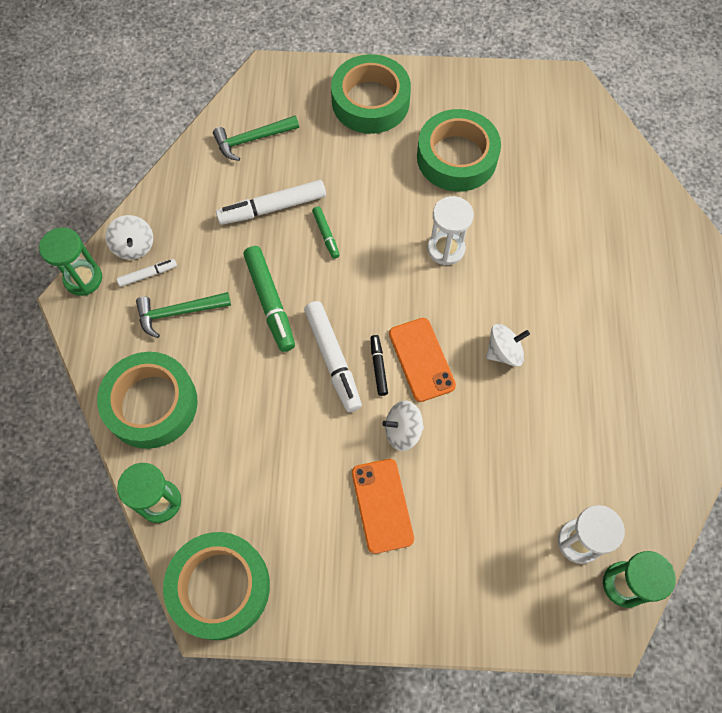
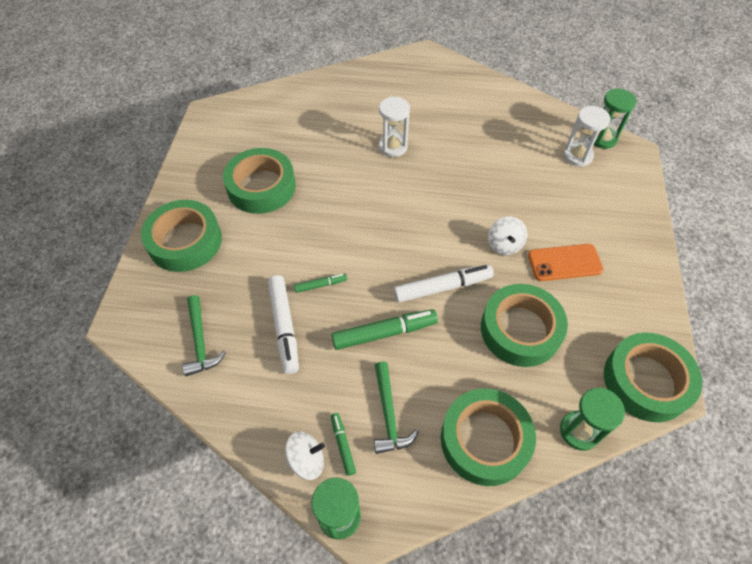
camera: 85 degrees left, 10 degrees down
(148, 275) = (343, 445): white marker -> green marker
(281, 445) = (520, 330): none -> green tape
(378, 367) = (450, 256): black marker -> none
(421, 359) = (444, 227): orange phone -> none
(446, 249) = (347, 202): white hourglass -> white hourglass (393, 147)
(504, 352) = (440, 177): white spinning top -> none

